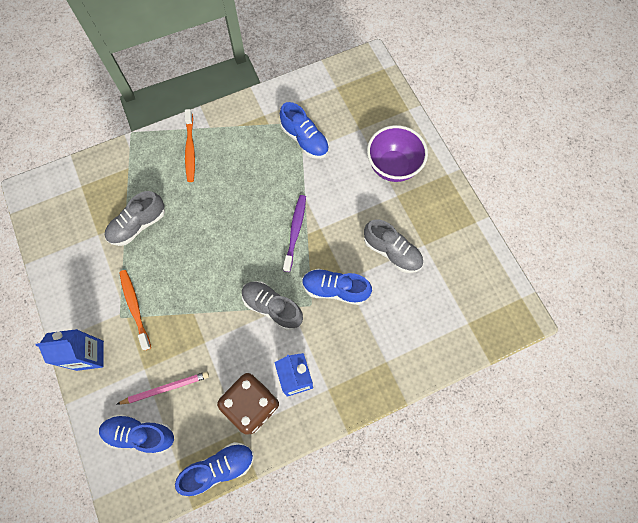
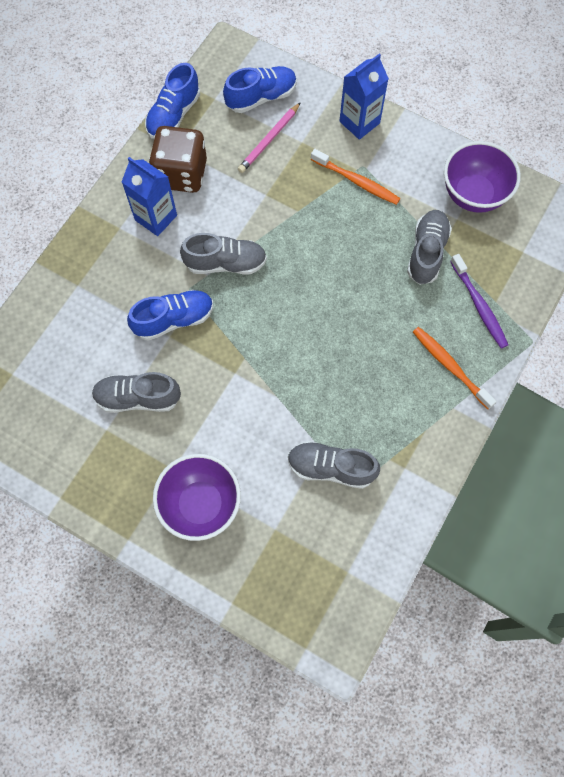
camera: 145 degrees right, 0 degrees up
(71, 243) = (473, 195): none -> purple bowl
(295, 231) = (259, 351): purple toothbrush -> purple toothbrush (479, 305)
(305, 140) = (331, 468): blue shoe -> grey shoe

